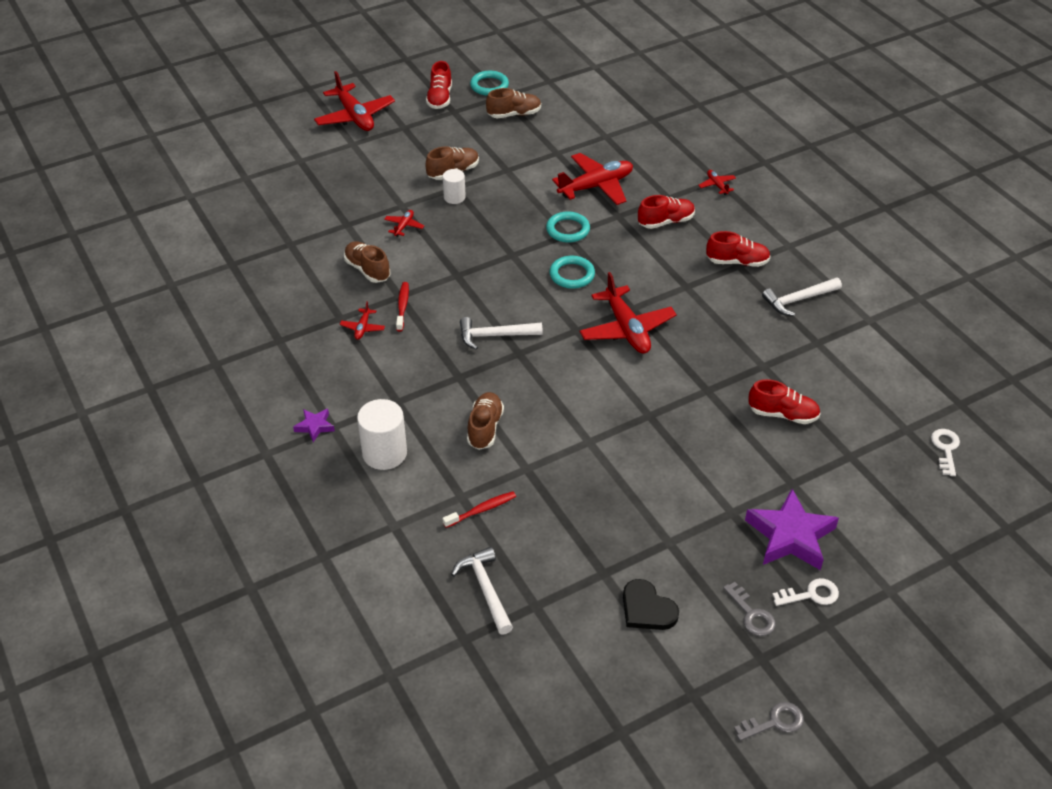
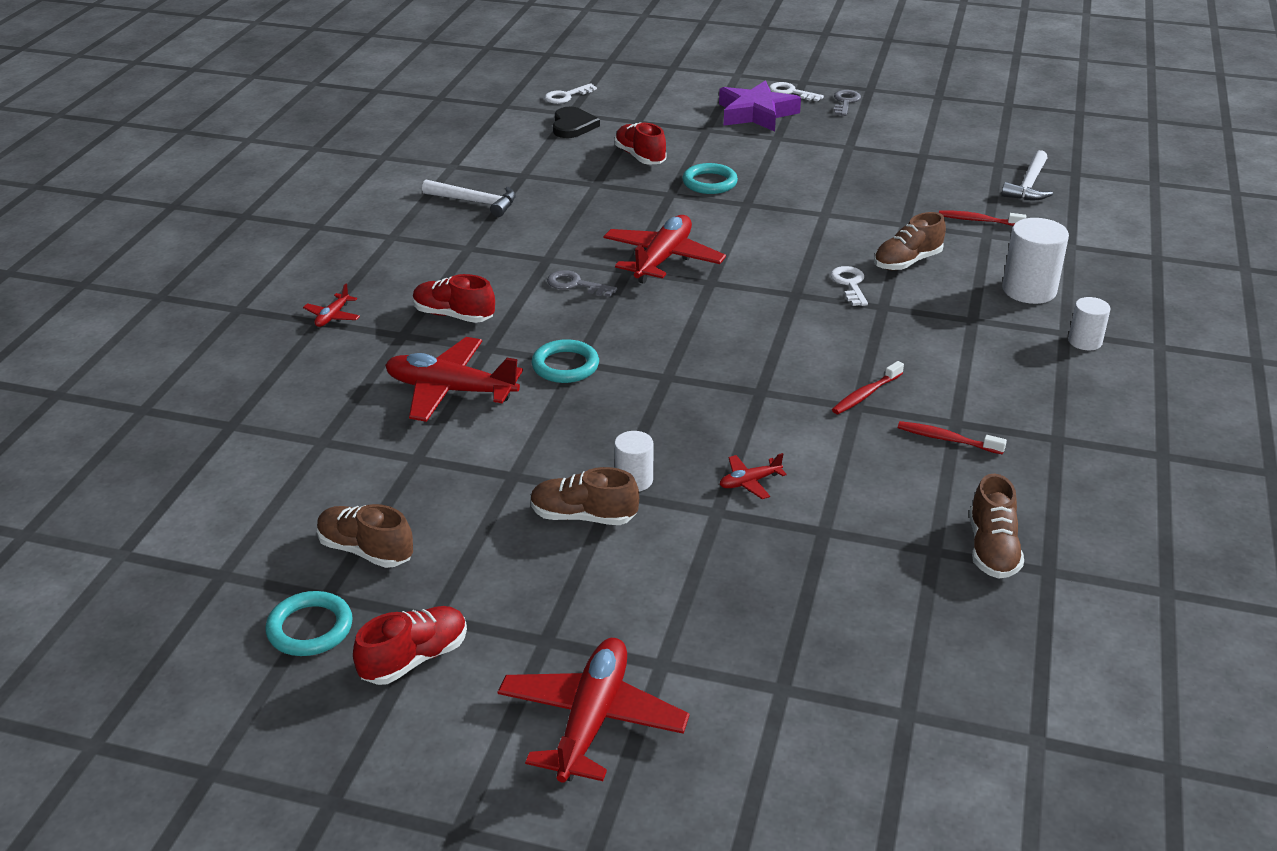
camera: 135 degrees left, 10 degrees down
(315, 426) = (1084, 341): purple star -> white cylinder
(335, 304) = (947, 439): none -> red toothbrush
(362, 328) = (939, 398): red plane -> none
(367, 270) = (862, 456): brown shoe -> brown shoe (992, 549)
(494, 336) = (799, 318): white hammer -> none
(497, 383) = (850, 284): none -> white key
(572, 275) = (636, 324): turquoise ring -> turquoise ring (709, 183)
(647, 609) = (915, 131): black heart -> black heart (573, 126)
(737, 262) = (463, 250): red shoe -> none
(774, 722) = (902, 71): grey key -> grey key (575, 285)

